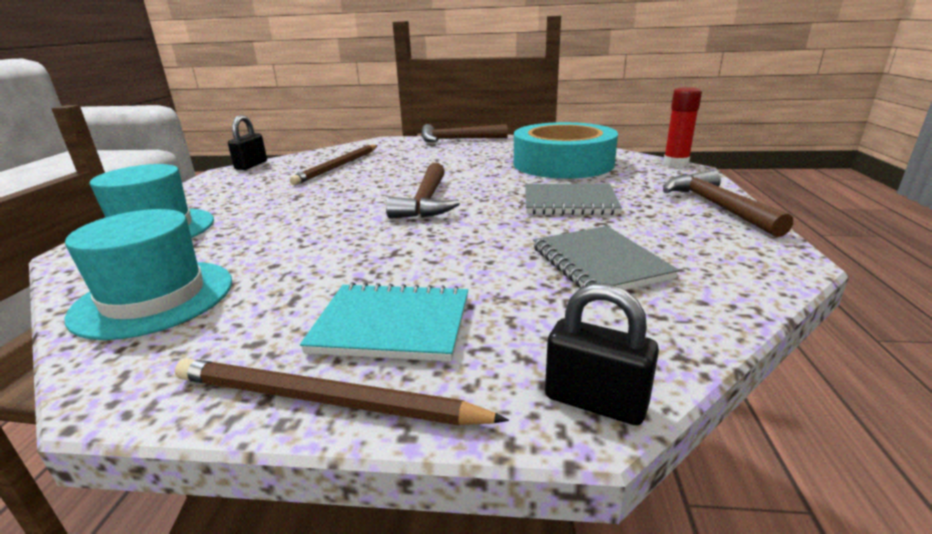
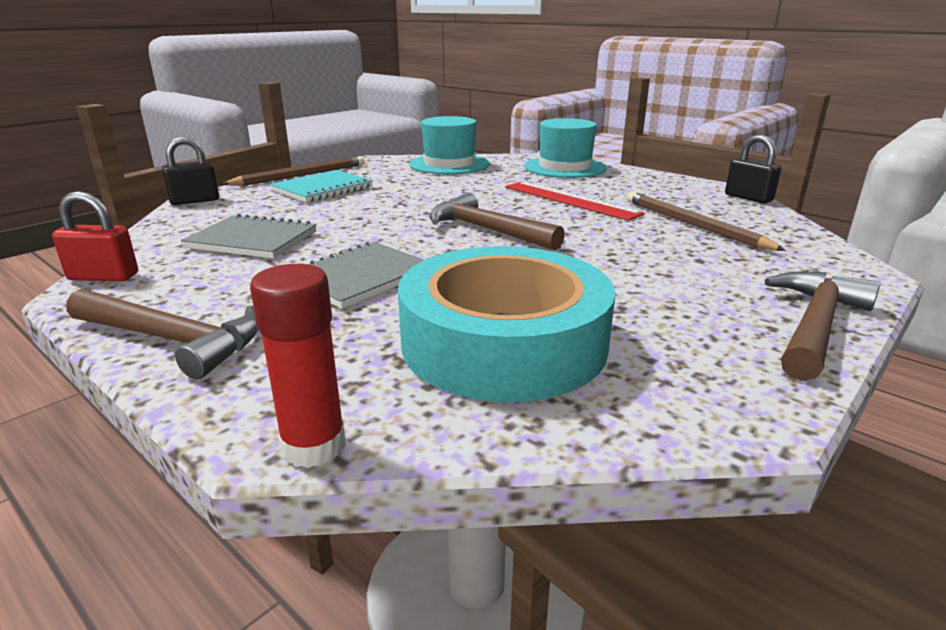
camera: 125 degrees right, 0 degrees up
(307, 200) = (569, 200): none -> red ruler
(770, 272) = (103, 277): none -> red padlock

